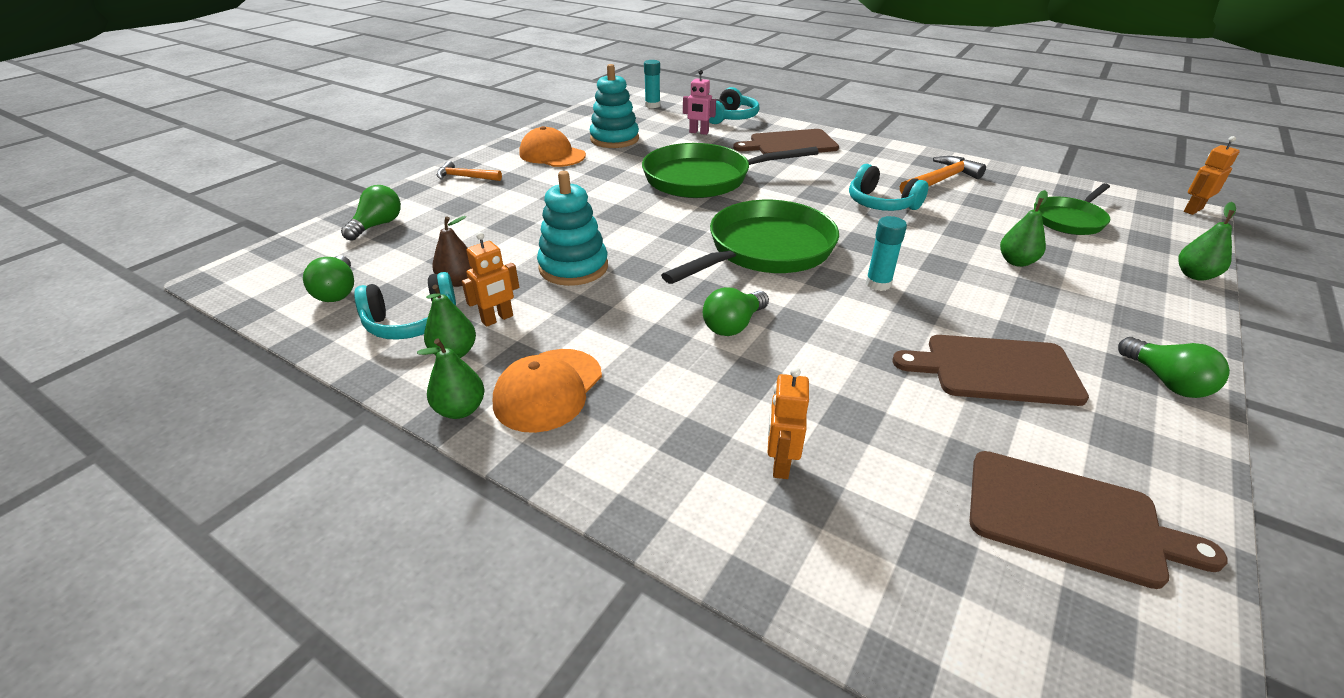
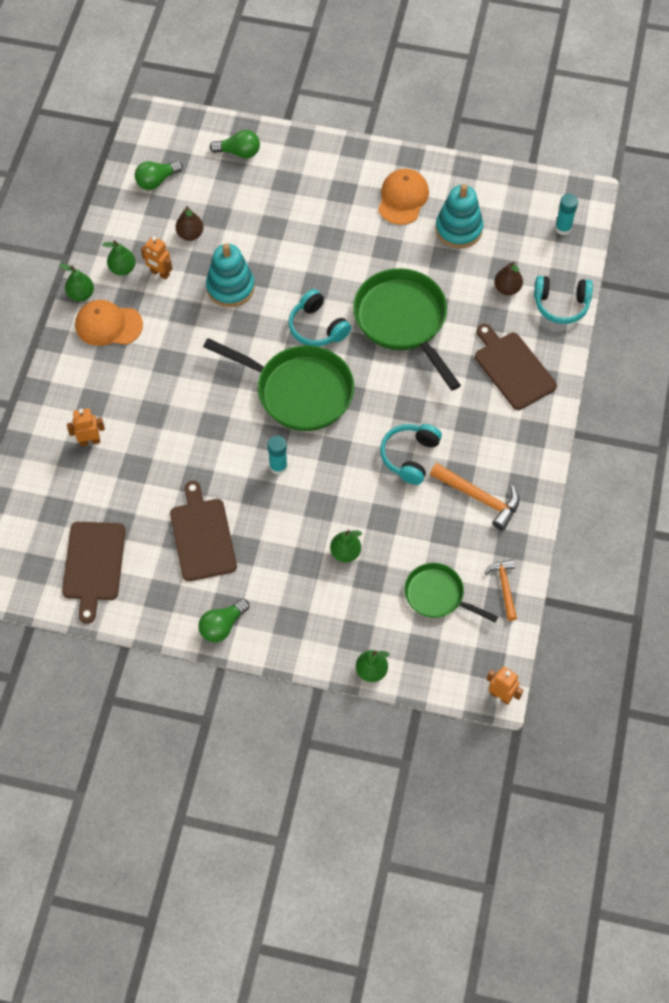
camera: 70 degrees right, 25 degrees up
(411, 322) = (142, 234): turquoise headphones -> turquoise headphones (317, 327)
(465, 177) = (334, 161): orange hammer -> orange hammer (504, 587)
(698, 132) = (507, 288): pink robot -> brown pear
(733, 325) = (198, 394): green light bulb -> none

